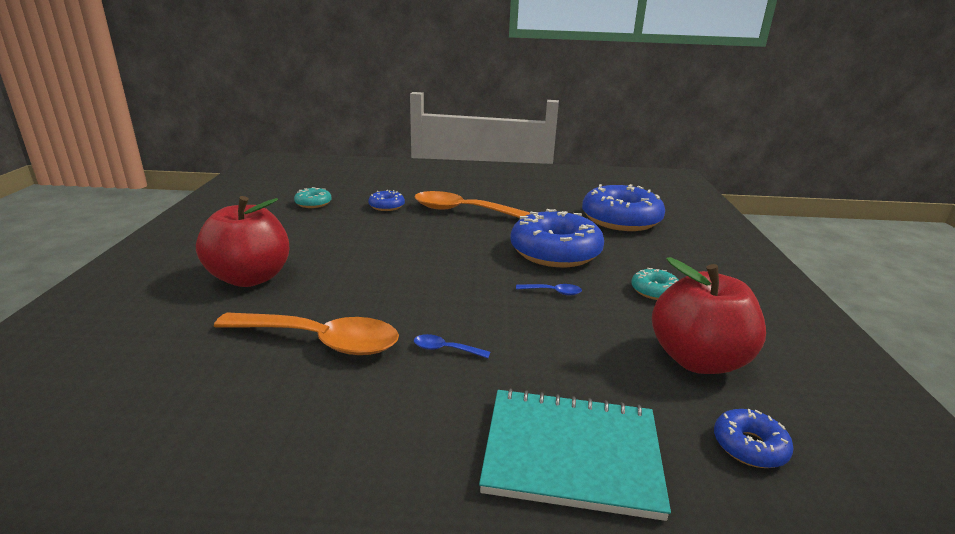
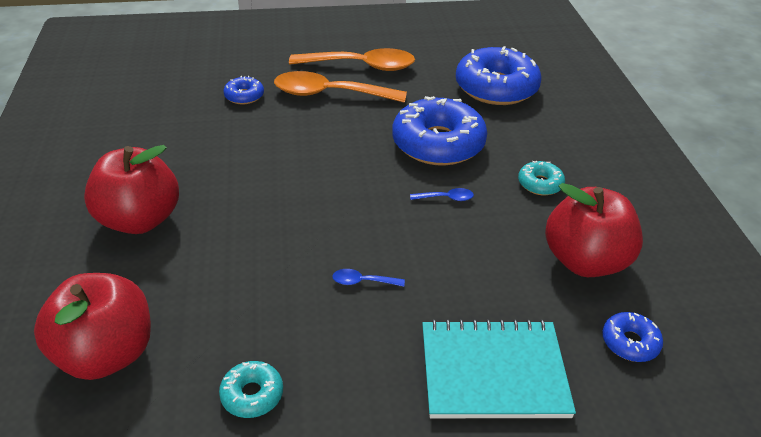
camera: 10 degrees left, 15 degrees up
(154, 379) = (107, 354): none -> red apple
(313, 203) = (160, 101): turquoise donut -> turquoise donut (252, 395)
(321, 341) = (244, 289): orange spoon -> orange spoon (361, 66)

